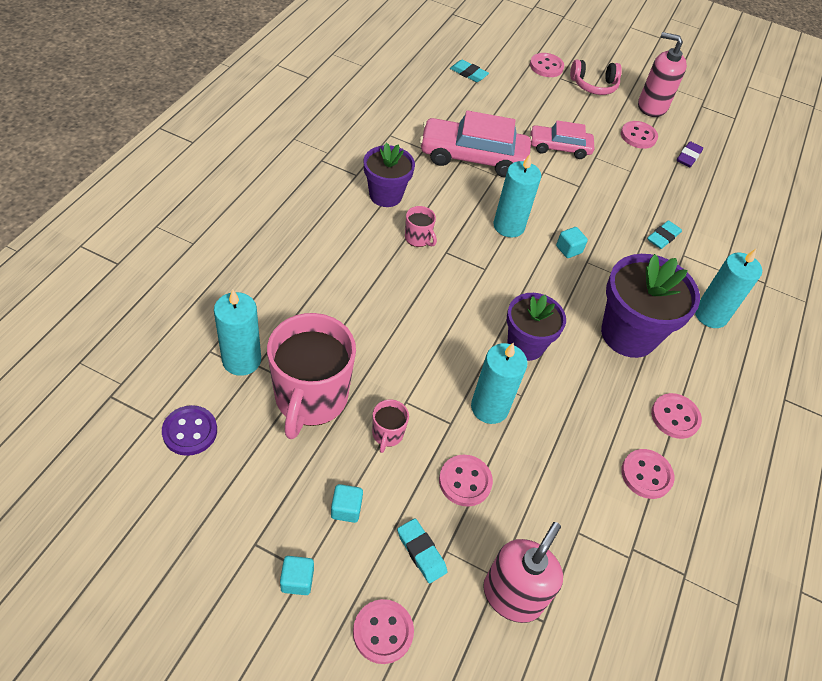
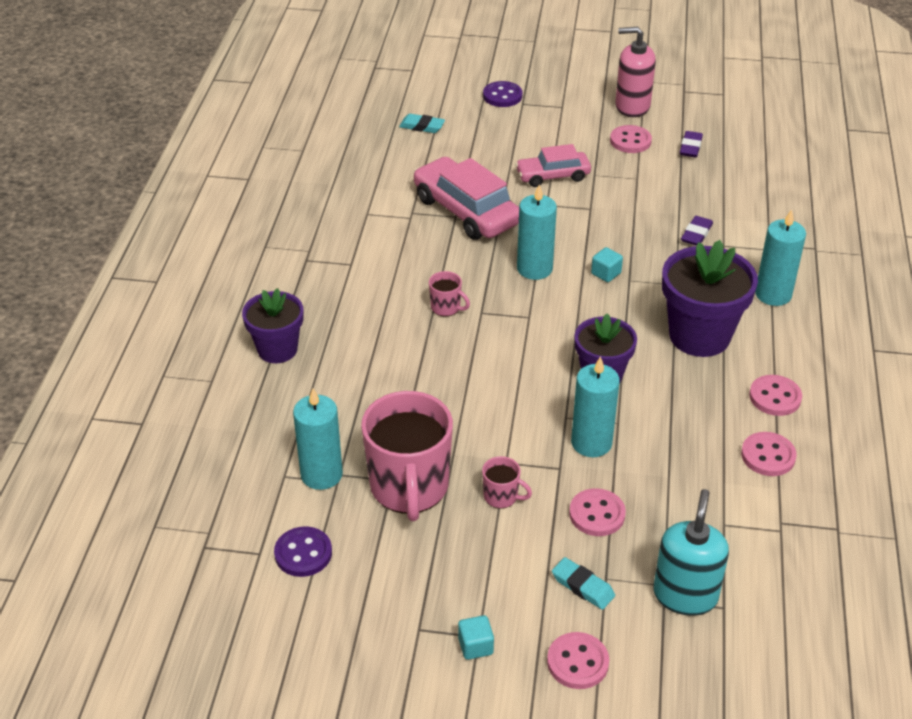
camera: 10 degrees left, 10 degrees down
(346, 509) = (493, 572): turquoise cube -> none
(385, 195) = (392, 275): purple flower pot -> purple flower pot (277, 349)
(387, 434) = (502, 496): pink mug -> pink mug turned 60 degrees counterclockwise
(473, 157) = (466, 211): pink car -> pink car turned 60 degrees clockwise
(512, 595) = (685, 595): pink soap dispenser -> turquoise soap dispenser
(546, 66) = (502, 96): pink button -> purple button
(594, 85) = (562, 101): pink headphones -> none
(663, 237) = (696, 234): turquoise eraser -> purple eraser

